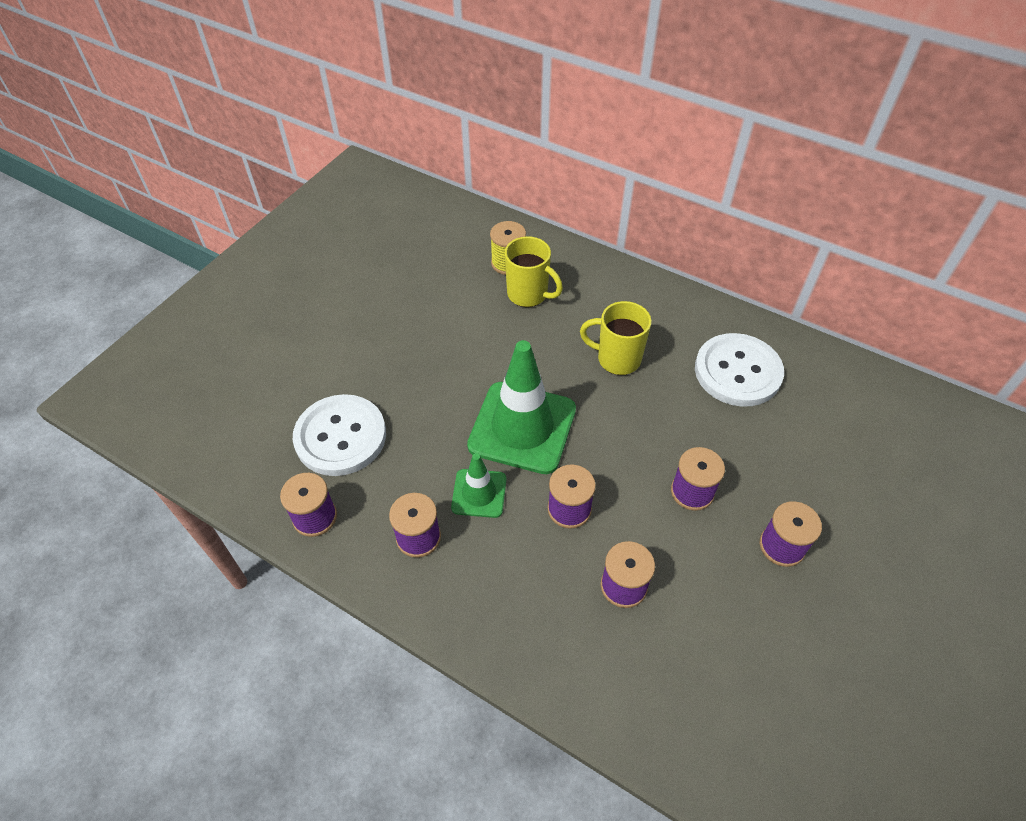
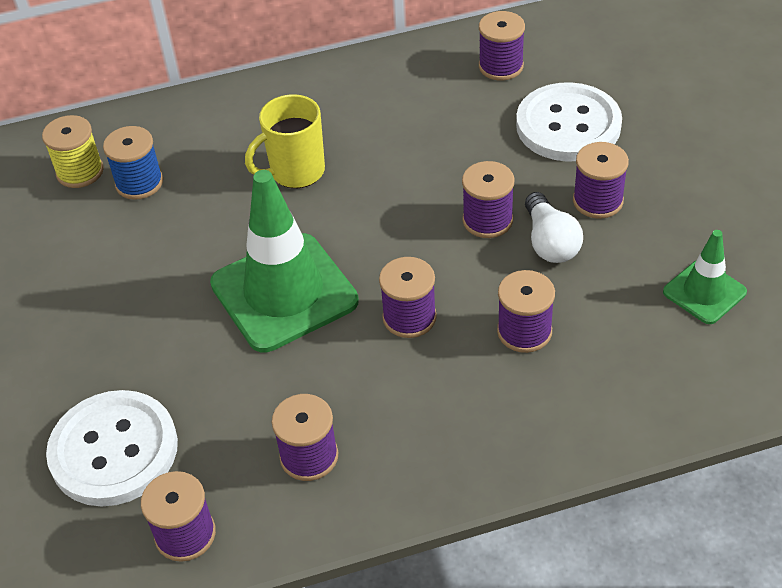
camera: 45 degrees left, 5 degrees down
(479, 493) = (316, 375): green traffic cone -> green traffic cone (704, 292)
(528, 294) = (139, 183): yellow mug -> blue spool
(713, 543) = (550, 242): none -> white light bulb
(737, 372) = (409, 104): white button -> white button (568, 125)
(831, 395) = (501, 66): none -> purple spool

